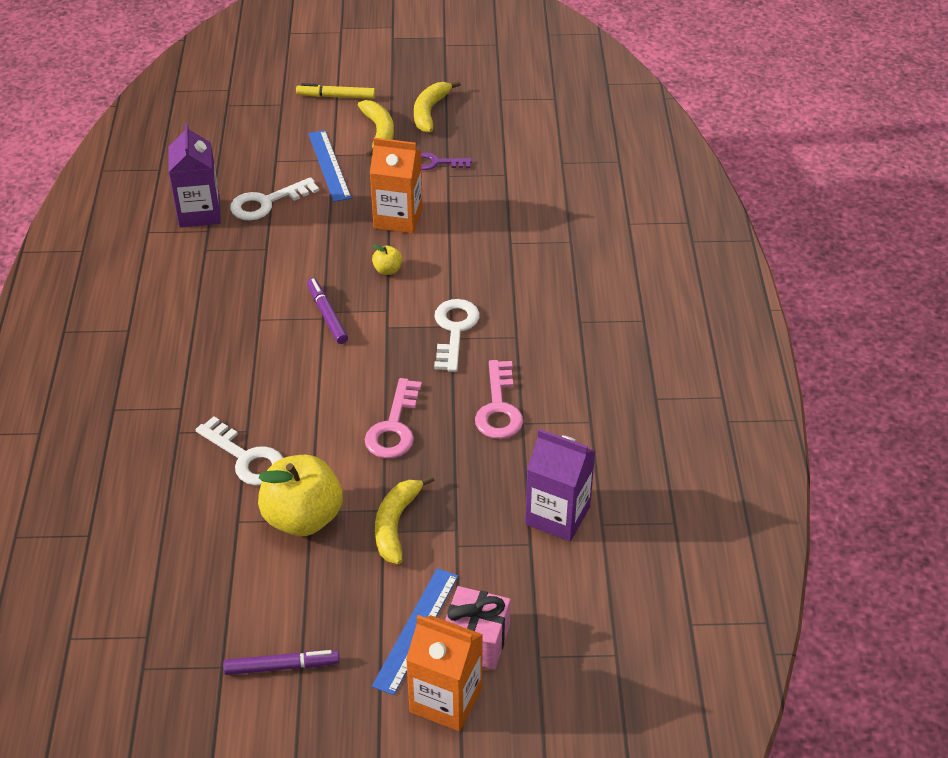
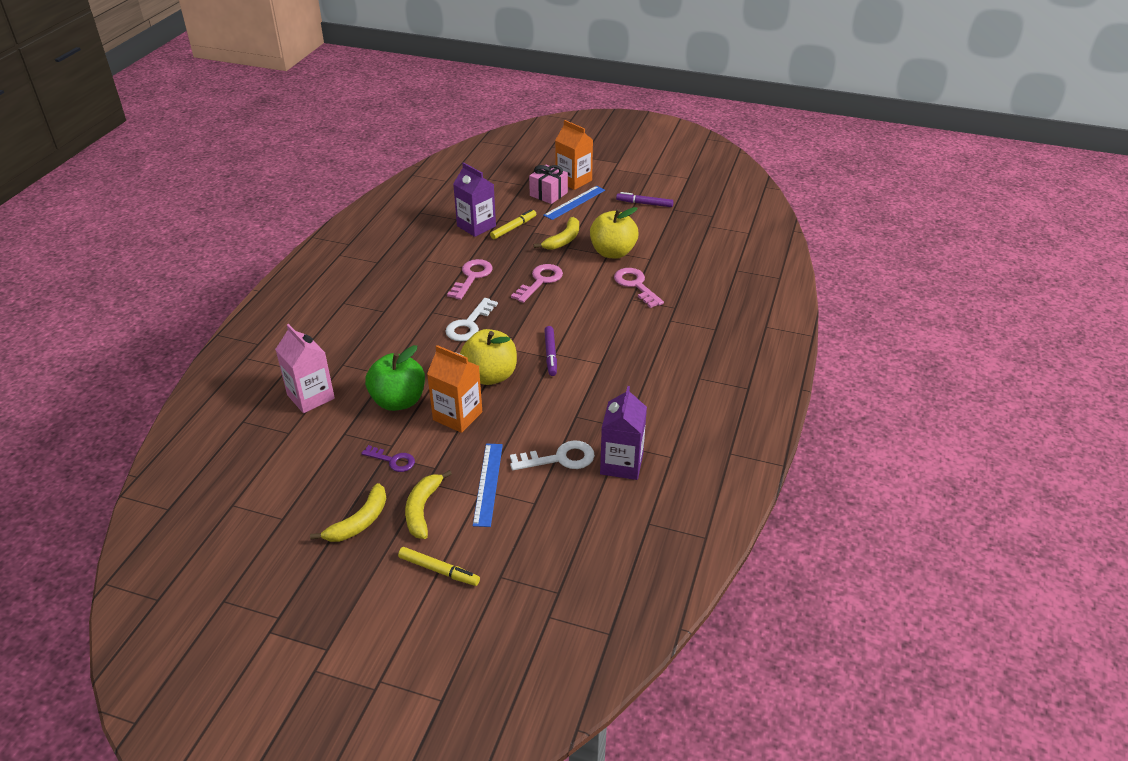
camera: 160 degrees left, 5 degrees down
(246, 458) = (636, 285): white key -> pink key
(387, 270) = (490, 376): yellow apple -> yellow apple, size x2.35
(473, 217) = (398, 401): none -> green apple
(493, 529) = (513, 228): none -> yellow marker
(572, 199) = (311, 397): none -> pink carton

